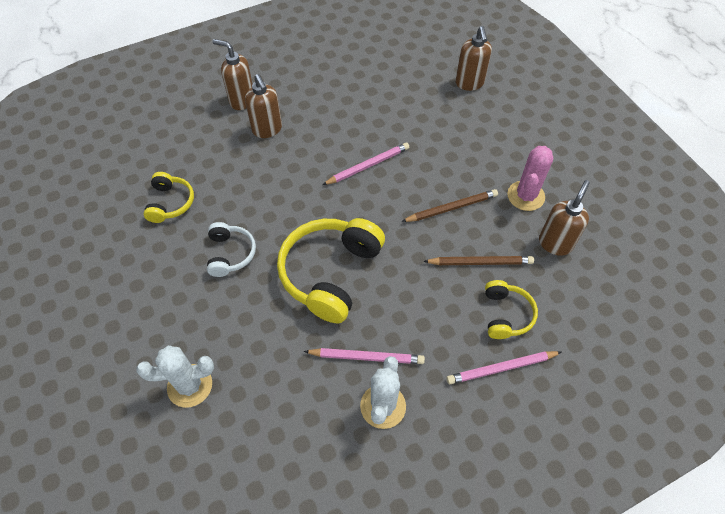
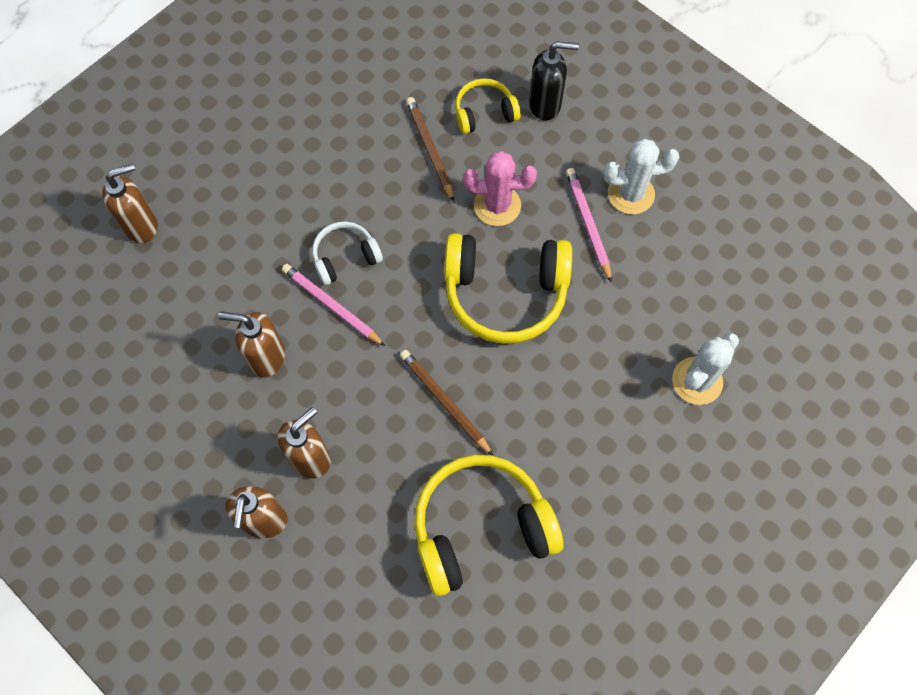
camera: 110 degrees left, 10 degrees up
(170, 203) = (481, 528): yellow headphones -> yellow headphones, size x1.88
(190, 386) = (697, 381): white cactus -> white cactus turned 75 degrees clockwise
(230, 254) = (525, 414): white headphones -> white headphones (345, 257)
(451, 208) = (365, 195): brown pencil -> brown pencil (444, 402)
(501, 368) = (545, 105): pink pencil -> black soap dispenser
(525, 196) = (319, 124): pink cactus -> pink cactus (497, 205)
(555, 243) = (377, 85): brown soap dispenser -> brown soap dispenser (266, 358)

